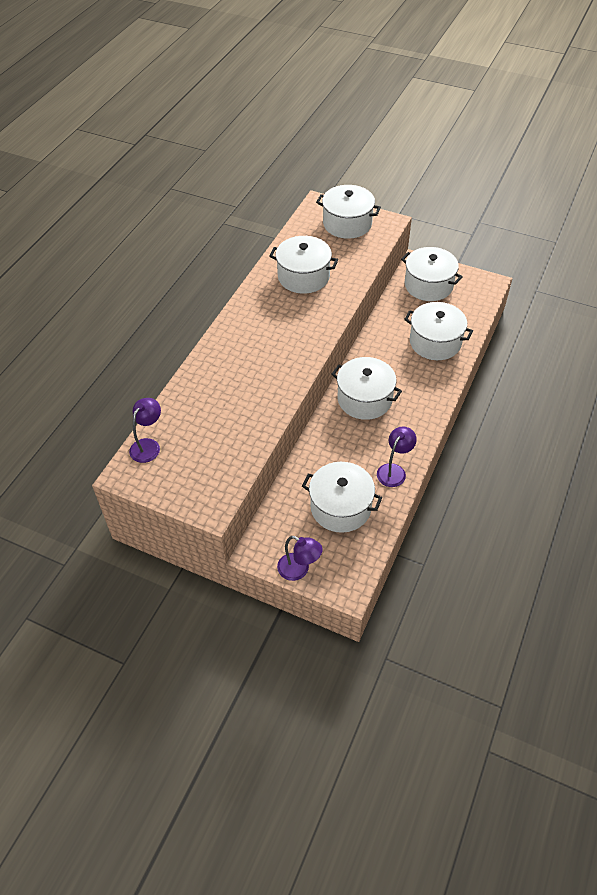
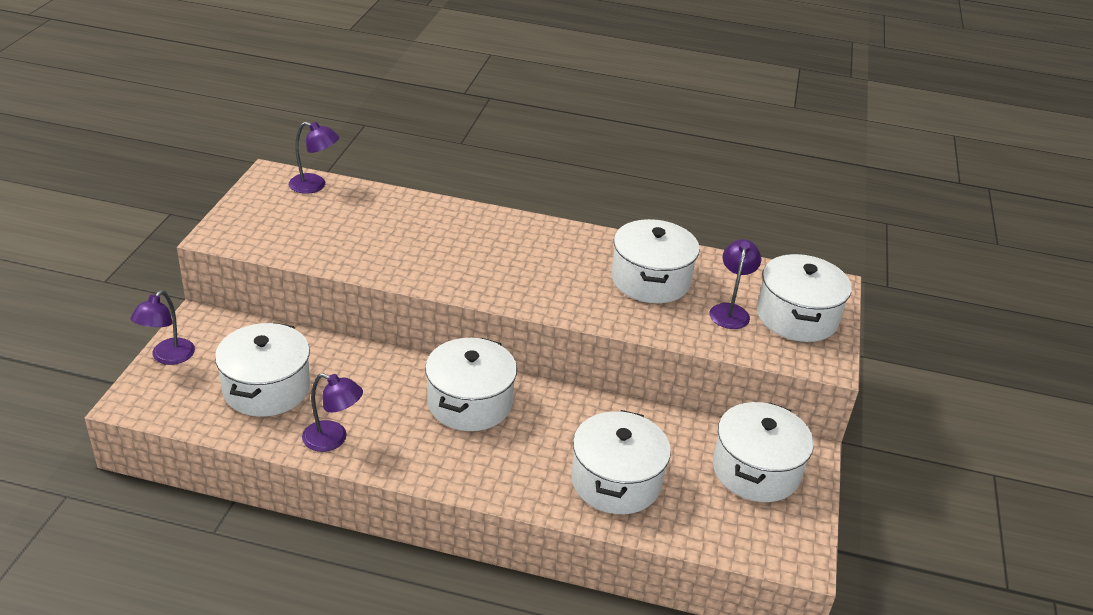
camera: 75 degrees right, 15 degrees down
(339, 249) = (730, 311): none -> purple lamp

